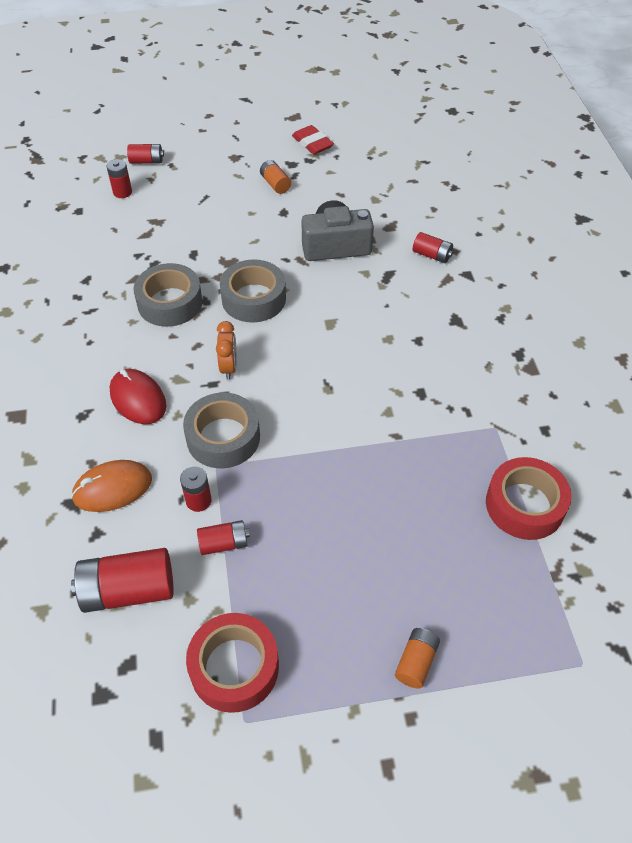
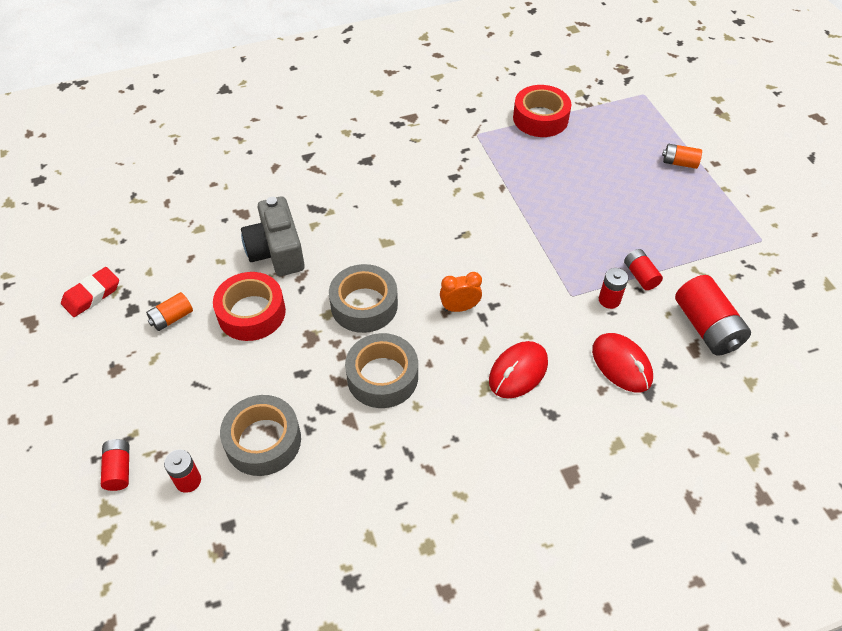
camera: 100 degrees left, 0 degrees up
(112, 488) = (621, 364): orange mouse -> red mouse
(223, 437) = (540, 296): grey tape -> grey tape (263, 441)
(234, 667) = (730, 251): red tape -> red tape (251, 313)
(432, 255) = (283, 180): red battery -> none

